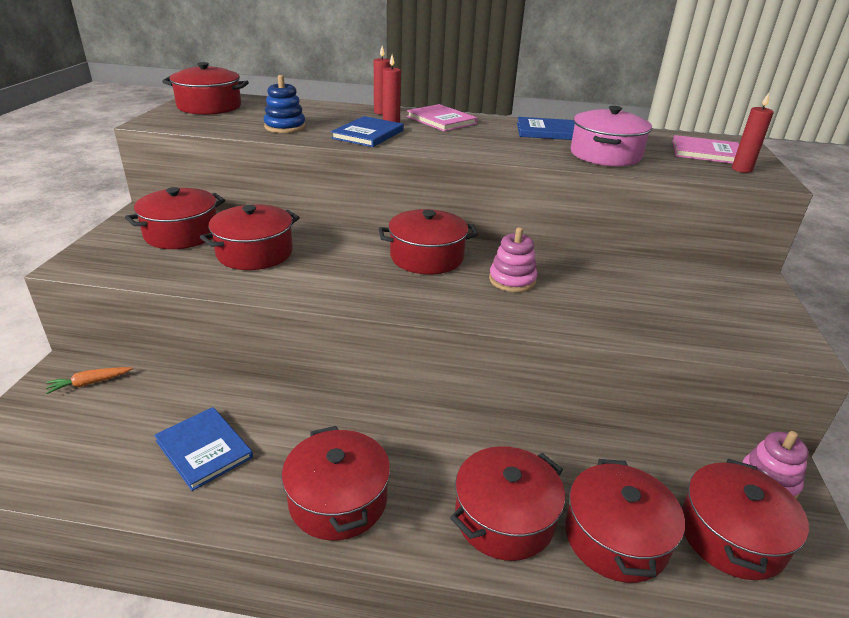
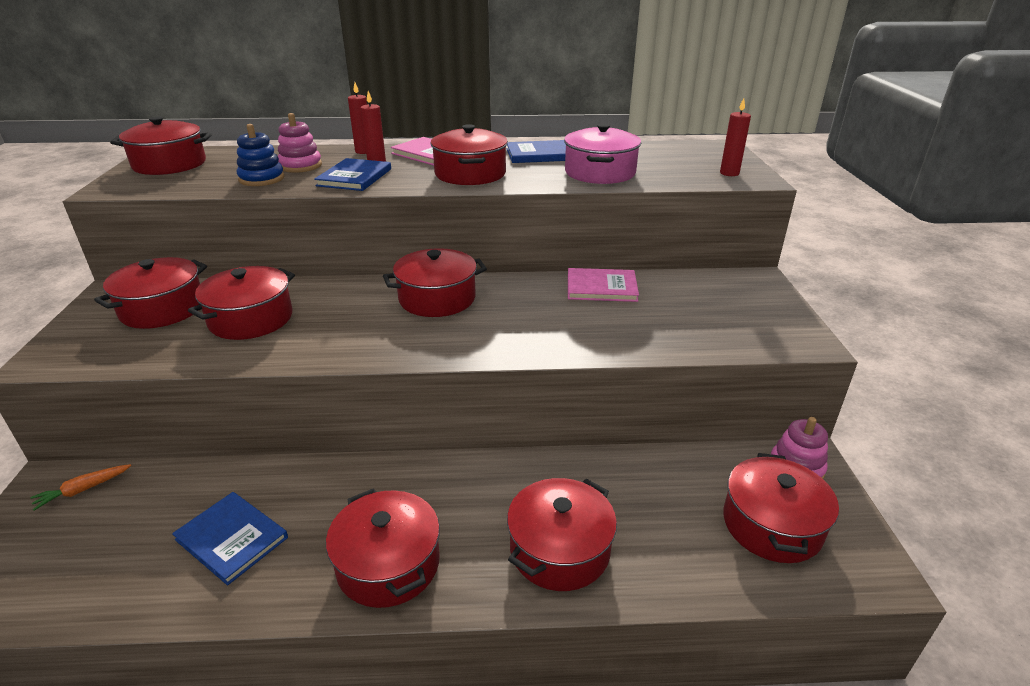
camera: 10 degrees left, 0 degrees up
(512, 280) = (528, 310): pink stacking toy -> pink stacking toy (300, 166)
(615, 537) = (668, 547): red pot -> red pot (470, 174)
(706, 153) = (694, 160): pink book -> pink book (601, 287)

